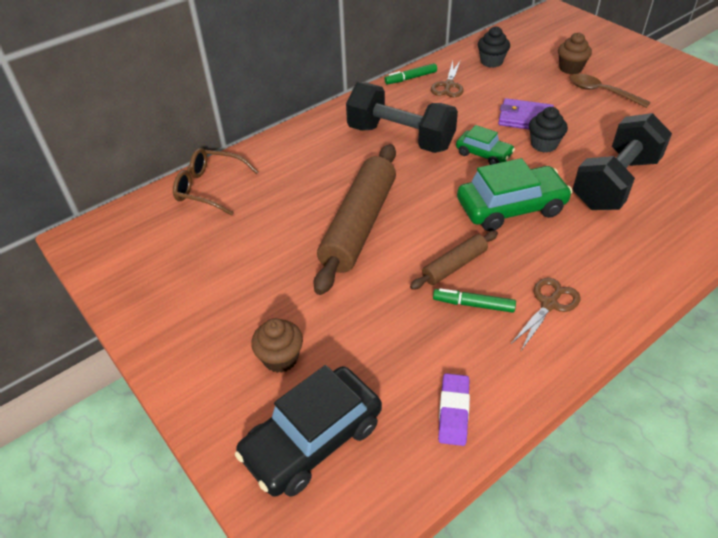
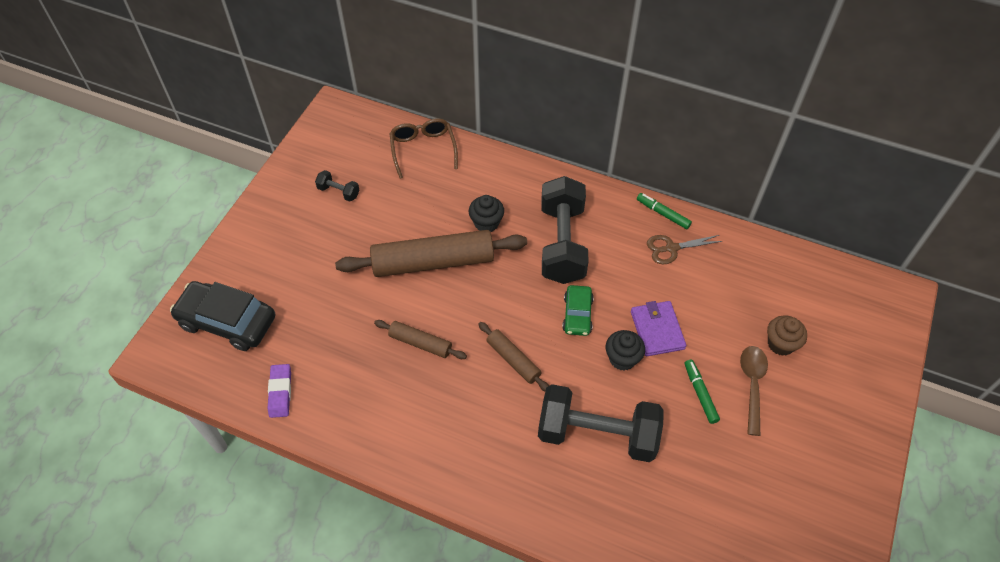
camera: 60 degrees right, 10 degrees up
(204, 270) = (338, 192): none -> black dumbbell
(280, 358) = (282, 274): brown cupcake -> none
(453, 411) = (280, 392): purple eraser -> purple eraser turned 75 degrees counterclockwise
(473, 304) = (384, 370): green marker -> green marker (700, 393)
(491, 62) = (742, 269): black cupcake -> black cupcake (486, 223)
(511, 207) = (513, 360): green car -> brown rolling pin
(549, 304) = (409, 422): brown scissors -> none

